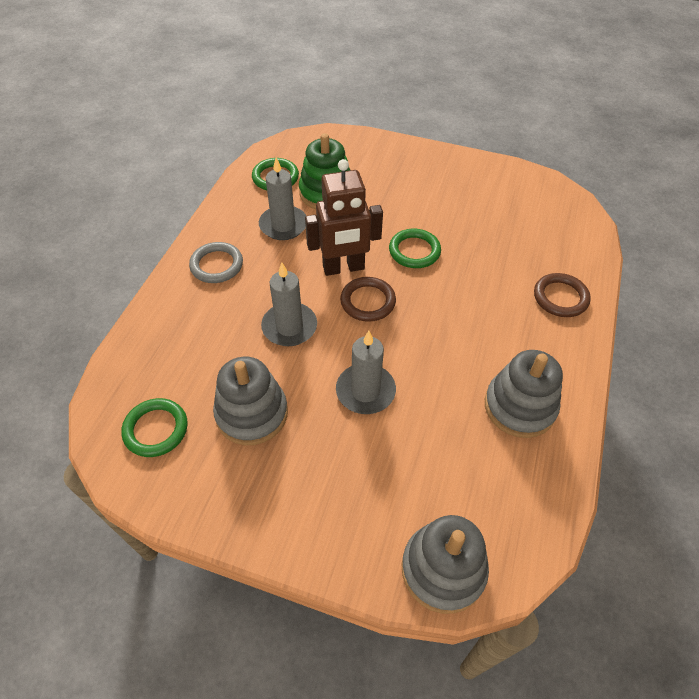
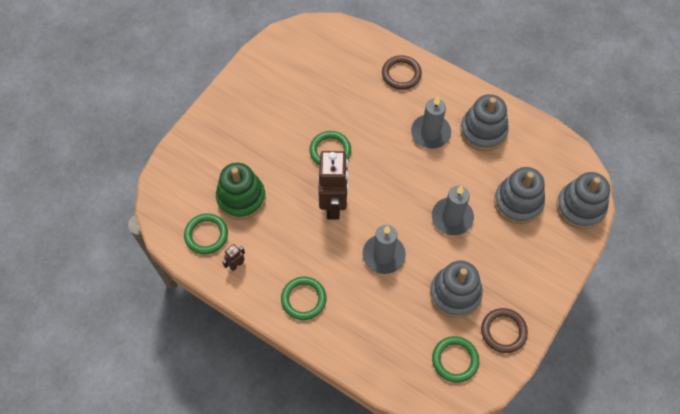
camera: 75 degrees left, 10 degrees up
(216, 265) = (303, 299): grey ring -> green ring
(247, 205) = (236, 265): none -> brown robot
(283, 225) = (271, 239): grey candle -> grey candle (430, 133)
(368, 301) = (373, 196): brown ring -> brown ring (503, 331)
(418, 472) = (518, 202): none -> grey stacking toy

